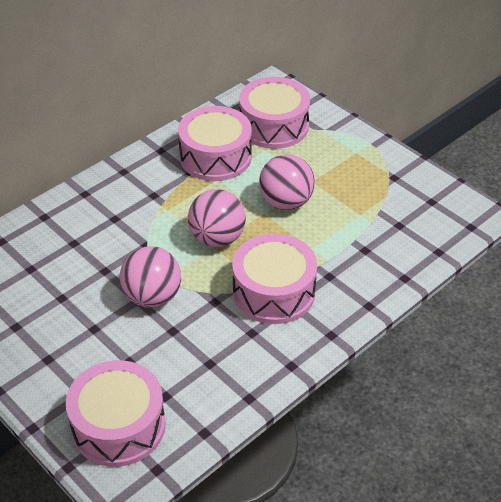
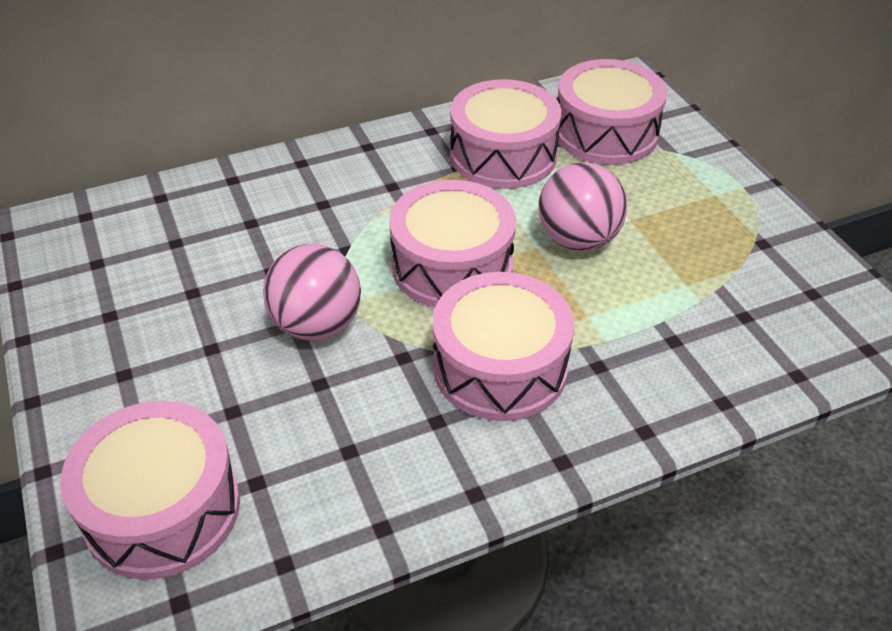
camera: 20 degrees right, 0 degrees up
(217, 238) = (452, 266): pink ball -> pink drum

